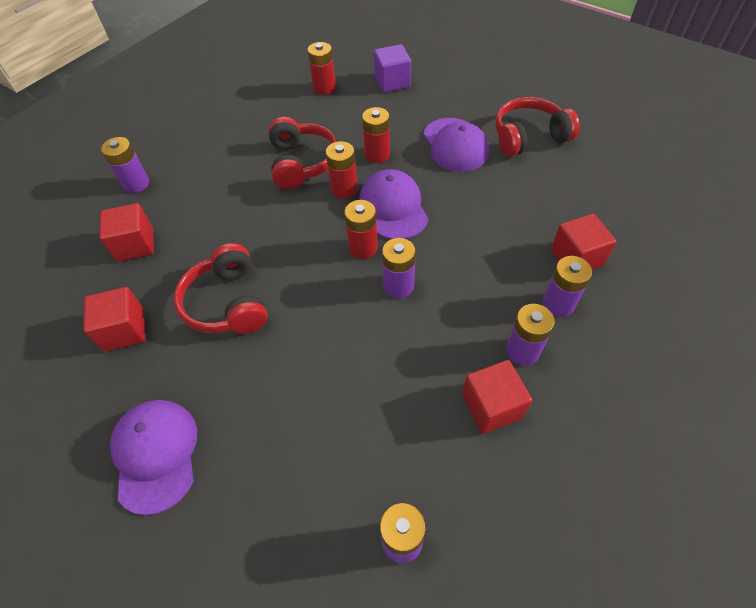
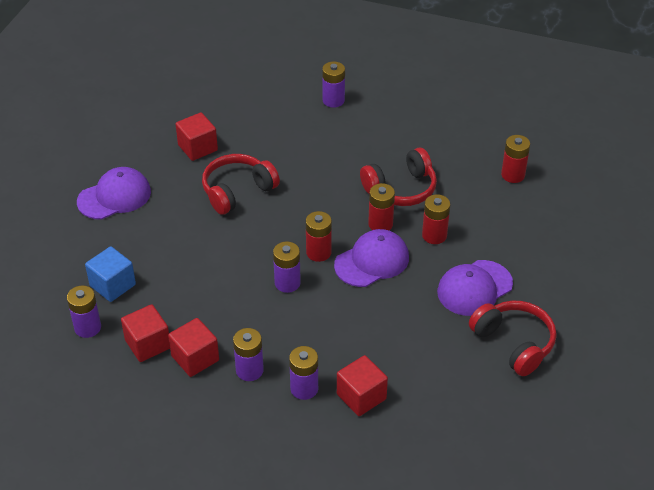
camera: 70 degrees right, 10 degrees down
(135, 245) = (272, 124): red cube -> red cube (148, 344)
(331, 489) = (112, 285): none -> blue cube
(392, 82) = (549, 222): purple cube -> none

